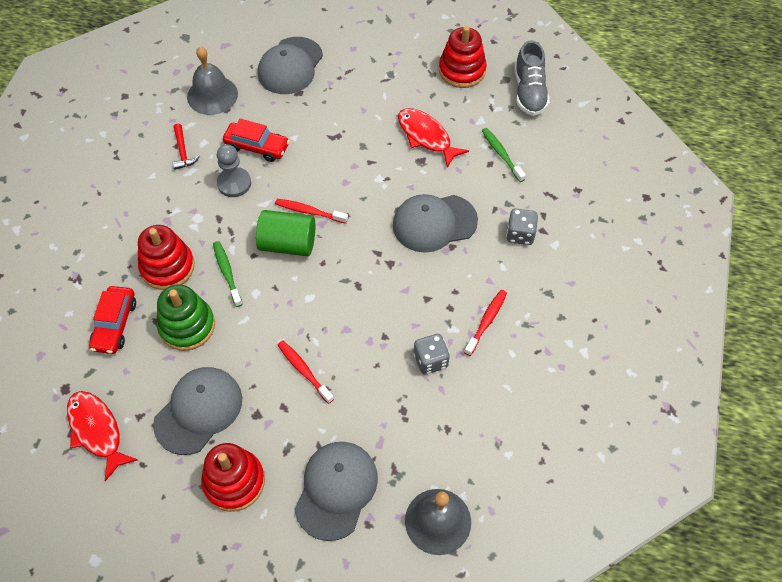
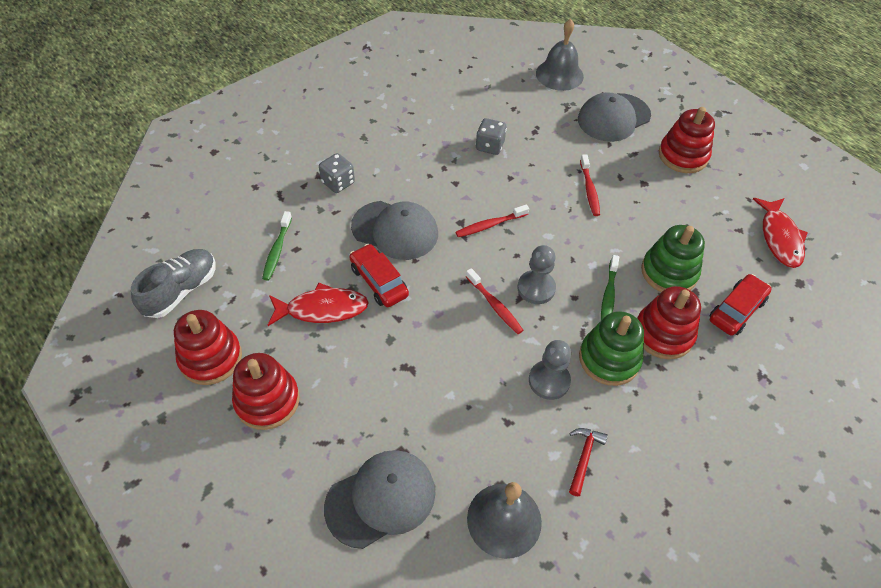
camera: 145 degrees left, 5 degrees down
(198, 411) = (688, 208): grey cap -> none
(200, 223) = (609, 359): none -> green stacking toy
(257, 147) = (497, 409): red car -> red car (379, 281)
(288, 244) = (536, 288): green cylinder -> grey pawn
(402, 71) = (267, 400): none -> red stacking toy
(426, 137) = (322, 309): red fish -> red fish turned 90 degrees counterclockwise
(486, 321) = (426, 145): red toothbrush -> red toothbrush (490, 225)

